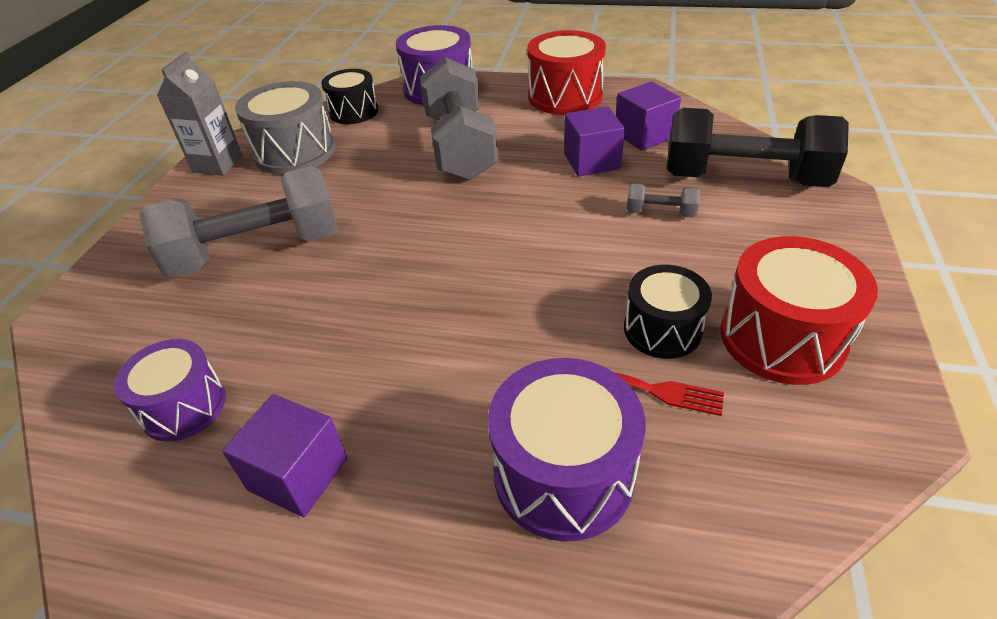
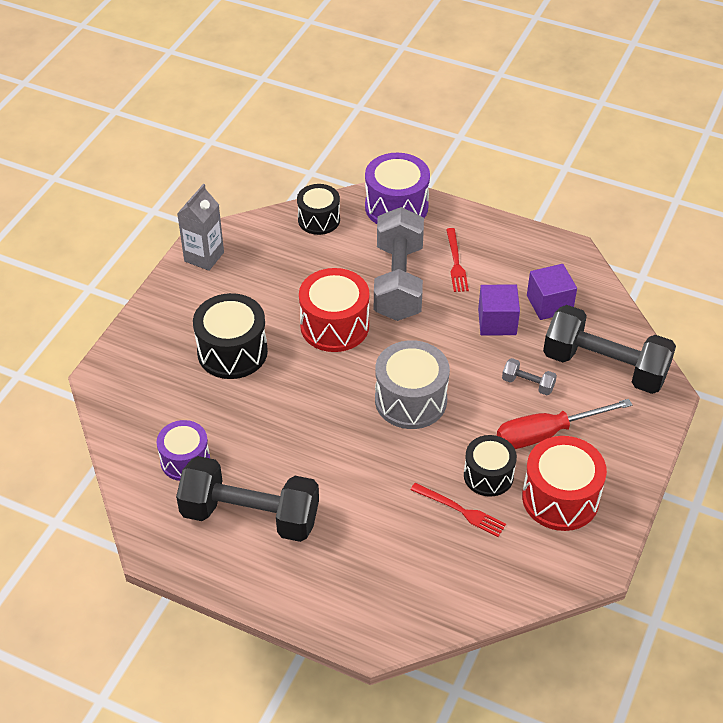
camera: 10 degrees right, 5 degrees up
(257, 251) = (232, 352): grey dumbbell -> black drum
(295, 152) = (265, 257): grey drum -> grey drum (411, 400)
(298, 474) = (250, 516): purple cube -> black dumbbell
(521, 120) = (456, 263): none -> red fork
(563, 474) = (396, 548): purple drum -> none
(565, 96) = (502, 242): red drum -> red drum (334, 326)
(715, 261) = (547, 433): none -> red screwdriver

